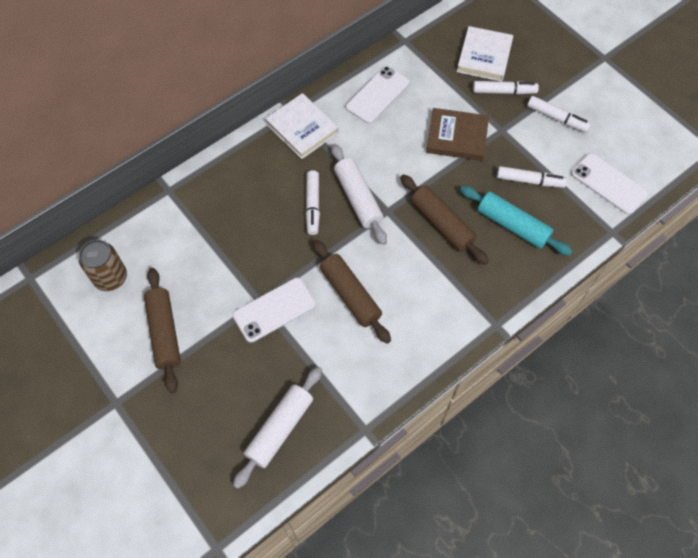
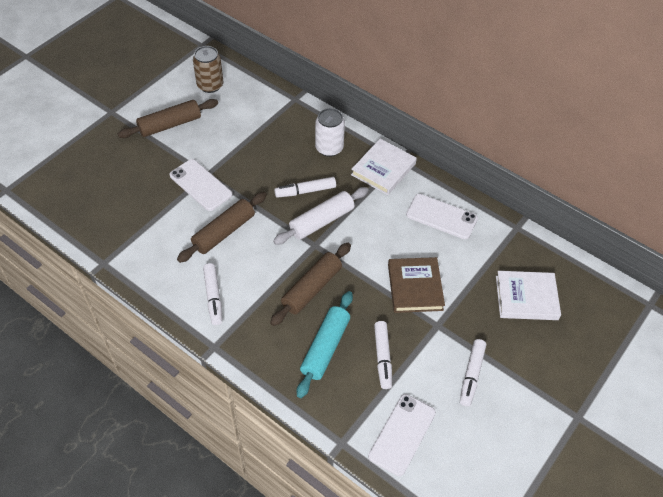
camera: 75 degrees right, 10 degrees down
(257, 171) = (329, 148): none -> white can
(280, 429) = (99, 208): white rolling pin -> none
(504, 91) = (487, 321): white marker -> white marker (213, 297)

